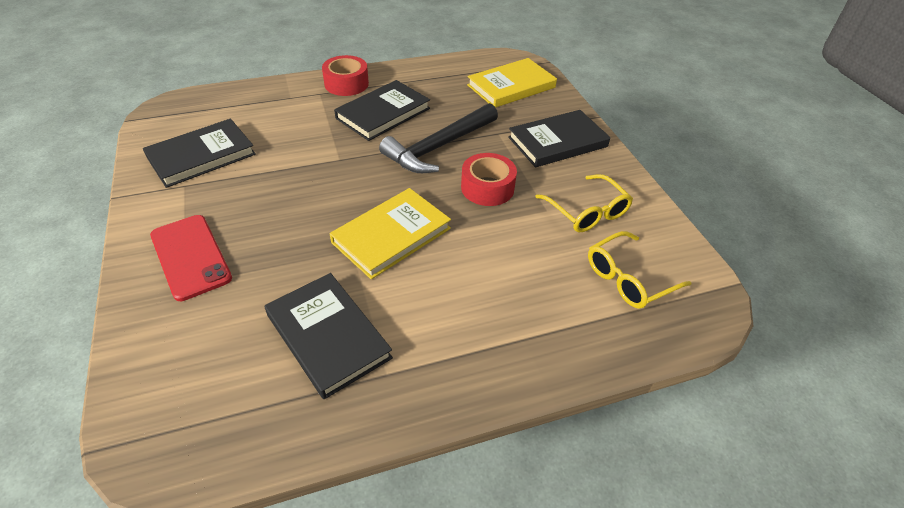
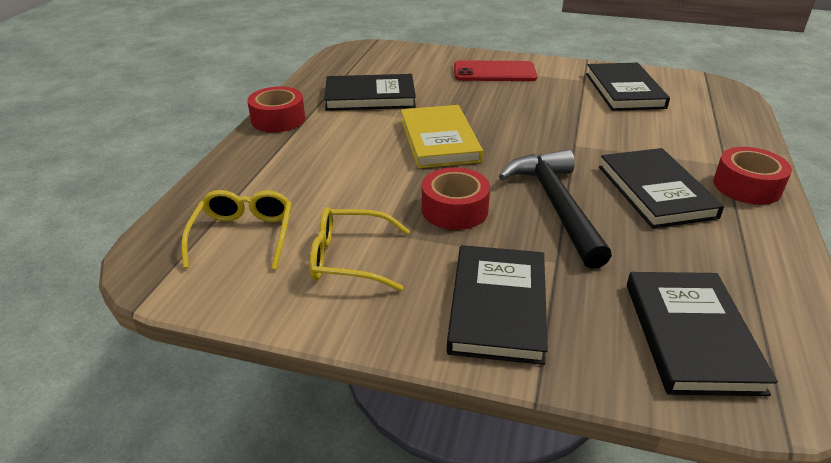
camera: 125 degrees right, 10 degrees down
(447, 391) = (278, 119): none -> red tape
(511, 86) = (690, 335): yellow book -> black book

